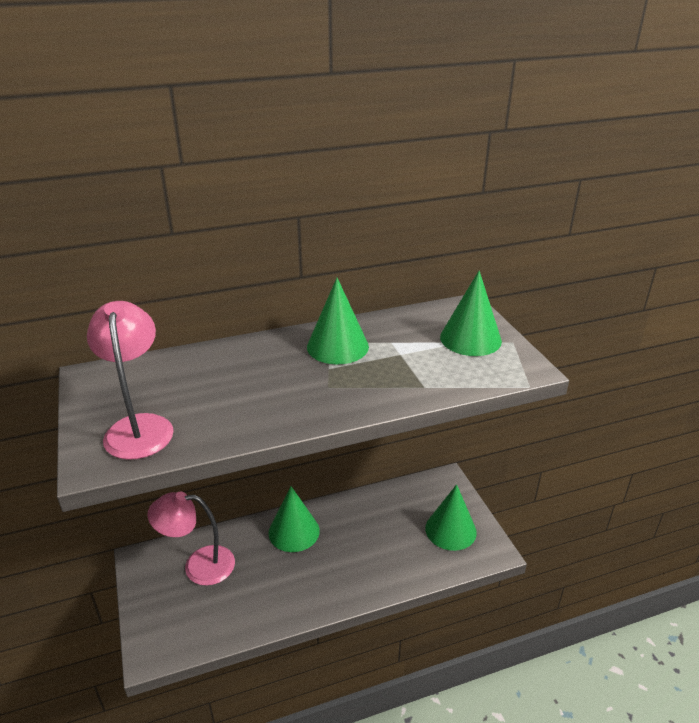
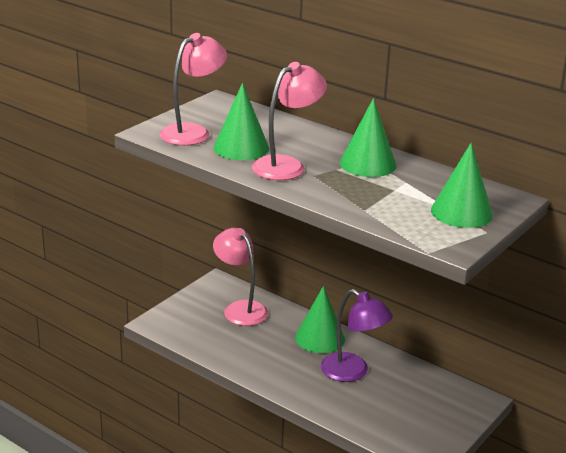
camera: 55 degrees right, 5 degrees down
(290, 394) = (287, 165): none -> pink lamp
(357, 536) = (352, 372): none -> purple lamp
(450, 530) = (421, 423): green cone -> green cone (241, 148)

